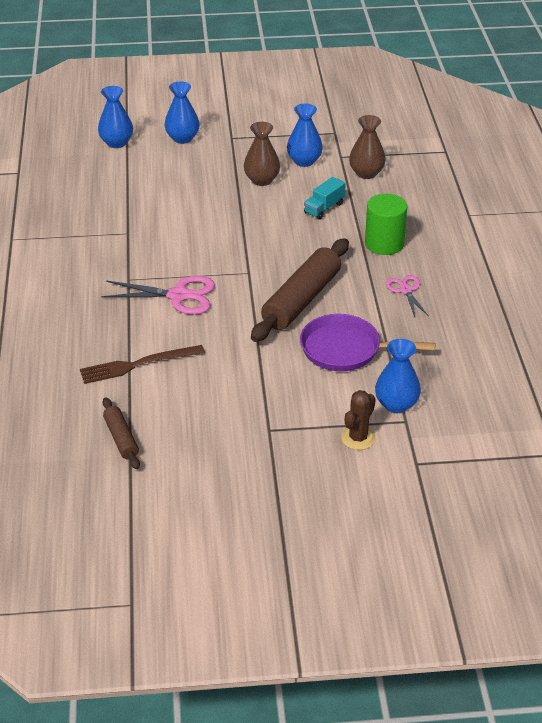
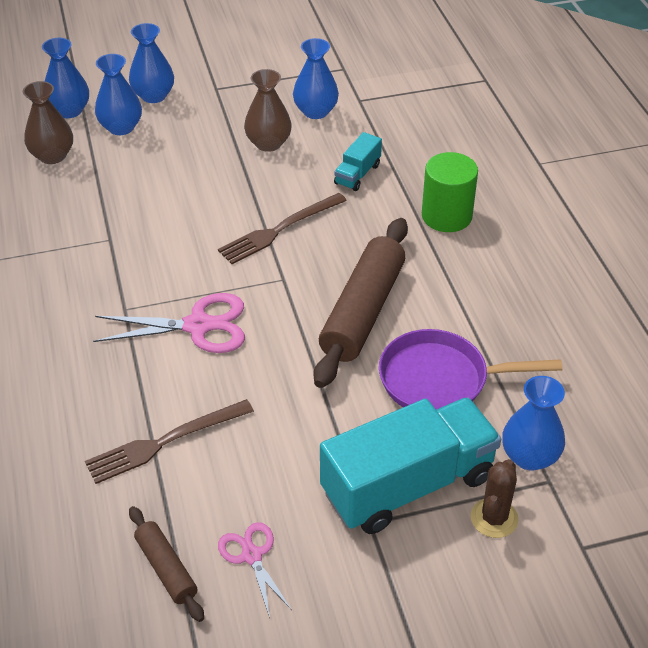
camera: 10 degrees left, 5 degrees up
(153, 158) = (121, 127): none -> blue vase
(254, 240) = (279, 230): none -> brown fork
(302, 411) = (408, 485): none -> turquoise truck
(366, 173) = (397, 120): brown vase -> brown vase (52, 156)
(406, 290) = (493, 280): pink scissors -> pink scissors (251, 555)

